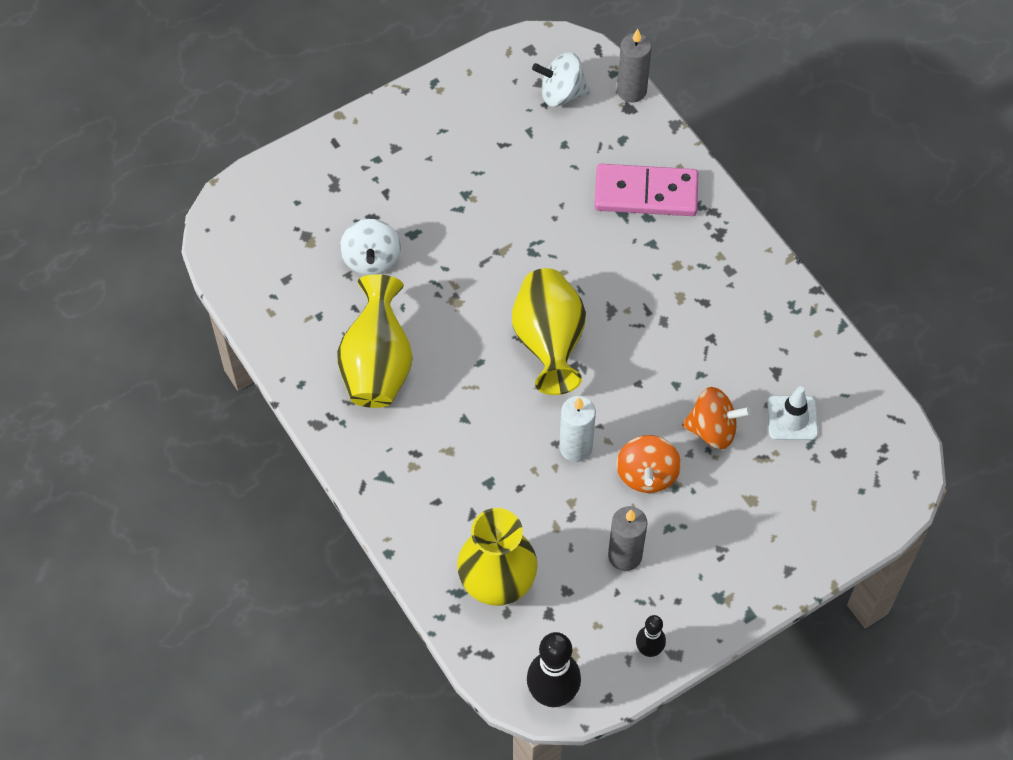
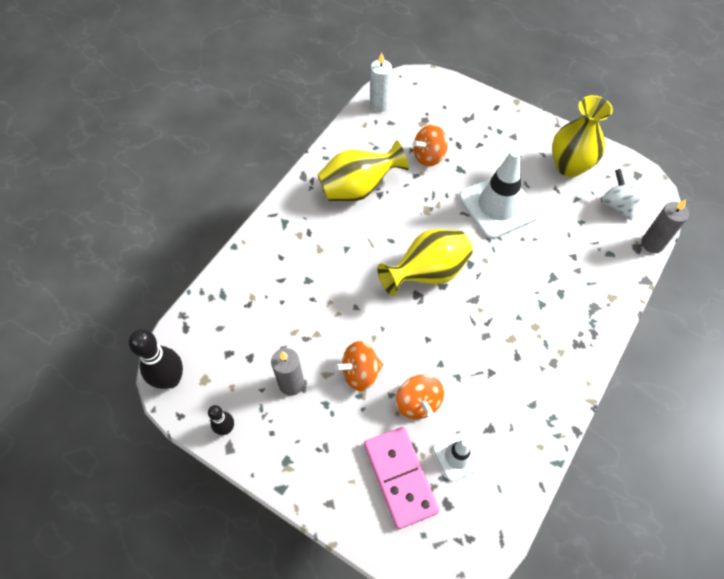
camera: 65 degrees right, 0 degrees up
(371, 259) = (429, 156): white spinning top -> orange spinning top
(493, 219) = (498, 206): none -> white traffic cone
(497, 584) = (237, 314): yellow vase -> yellow vase (569, 166)
(575, 447) = (358, 320): white candle -> white candle (379, 105)
(646, 193) = (578, 284): pink domino -> pink domino (400, 477)

